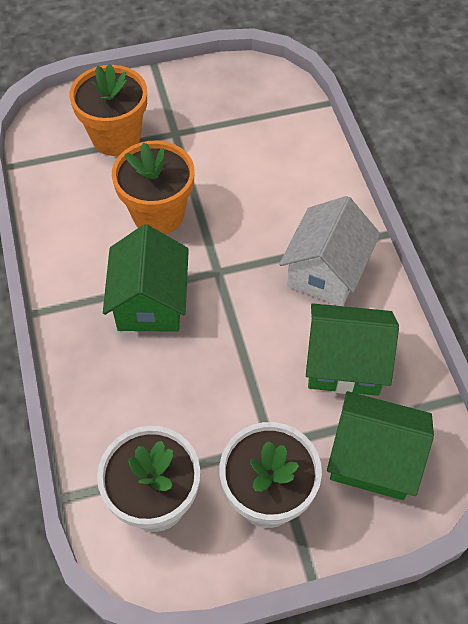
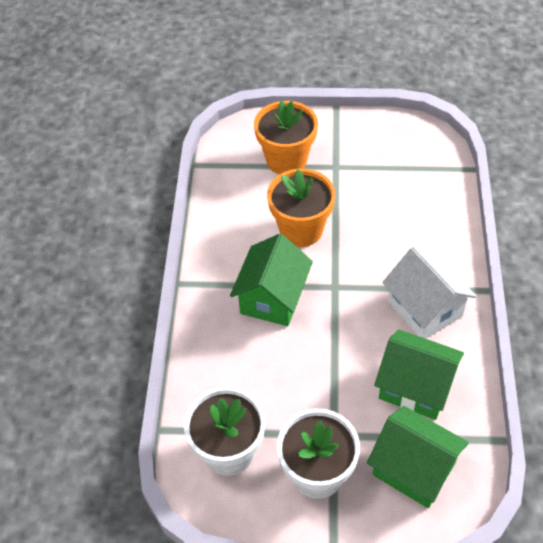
camera: 20 degrees right, 5 degrees down
(326, 271) = (425, 308): white house -> white house turned 75 degrees counterclockwise

